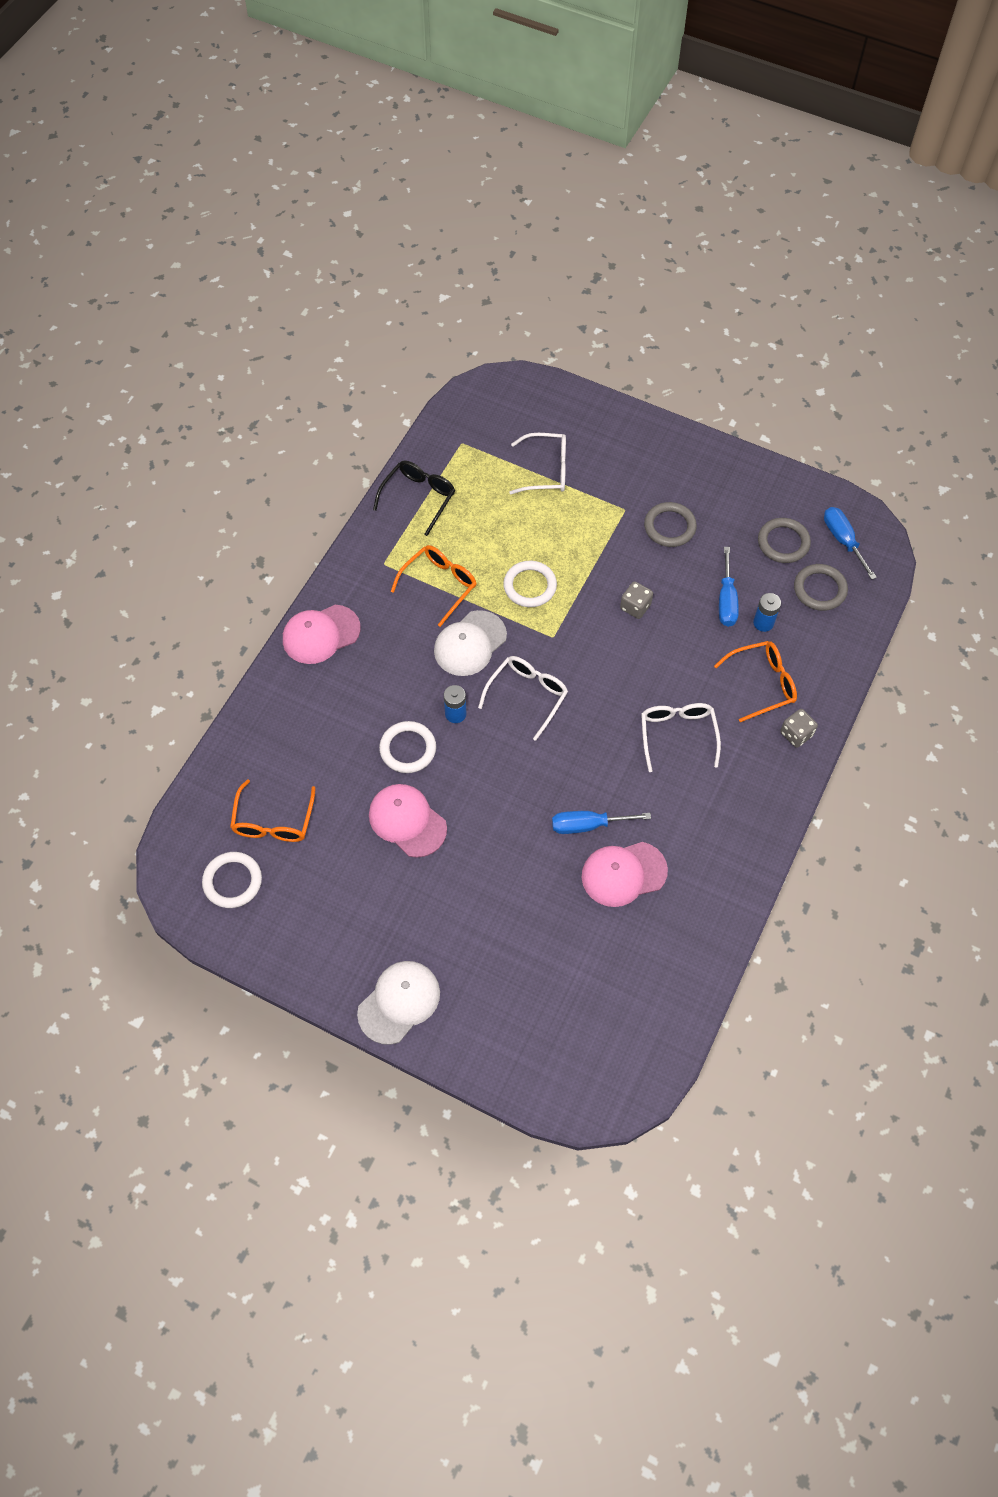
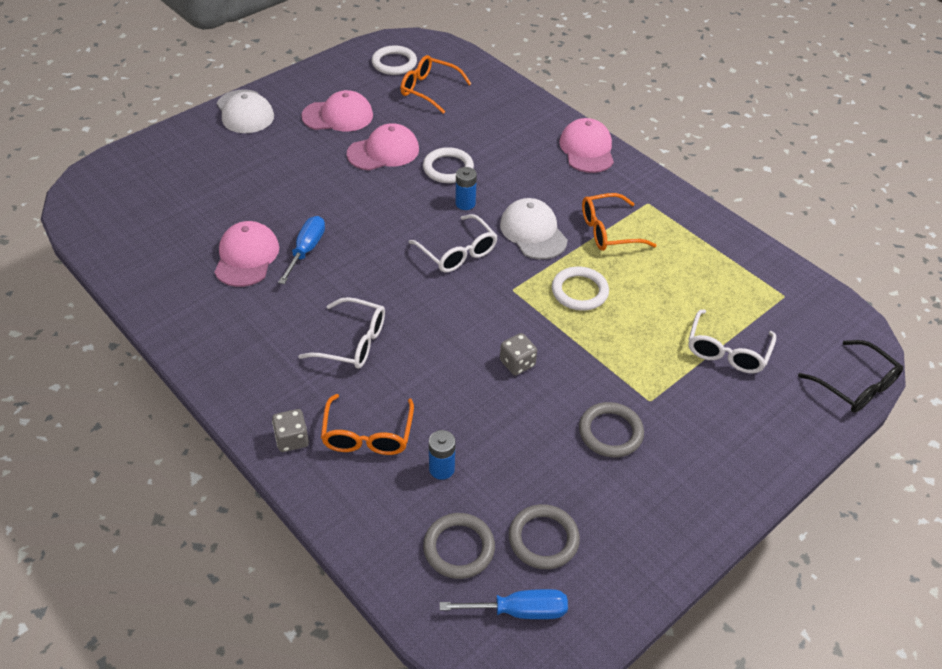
camera: 110 degrees right, 15 degrees down
(363, 896) = (338, 116): none -> pink cap
(419, 498) = (719, 245): black glasses -> black glasses (856, 386)
(439, 585) = (608, 231): orange glasses -> orange glasses turned 105 degrees clockwise
(726, 600) = (488, 446): blue screwdriver -> none

